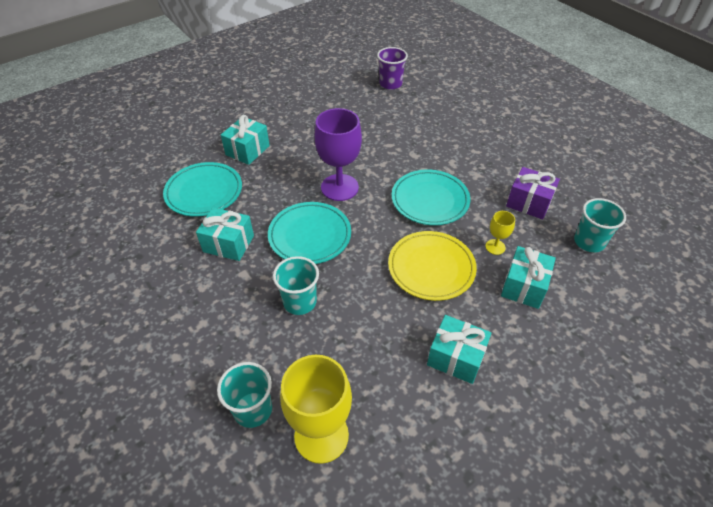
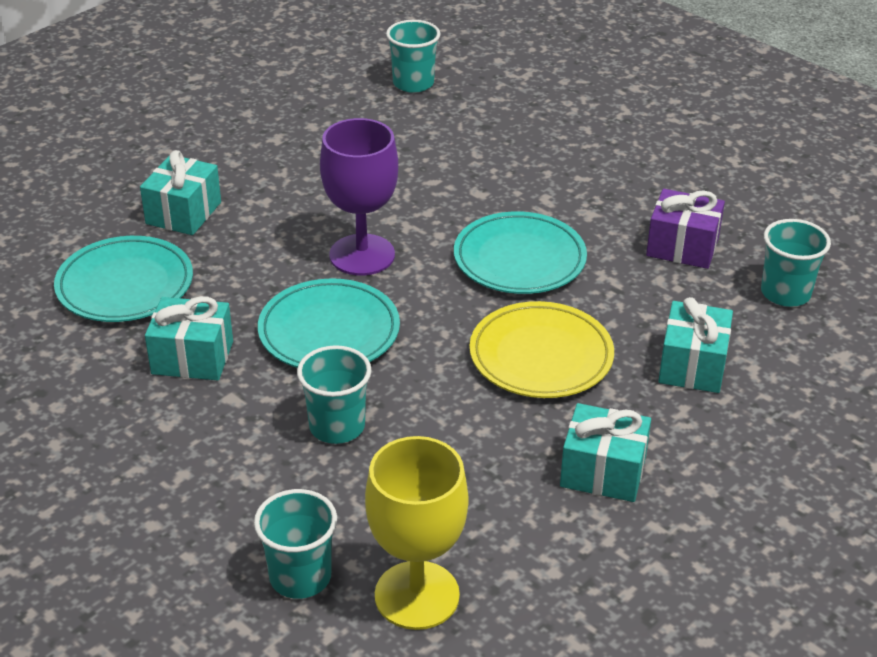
camera: 10 degrees left, 10 degrees down
(390, 84) = (413, 83): purple cup -> turquoise cup
(495, 247) = (638, 316): yellow goblet -> none

